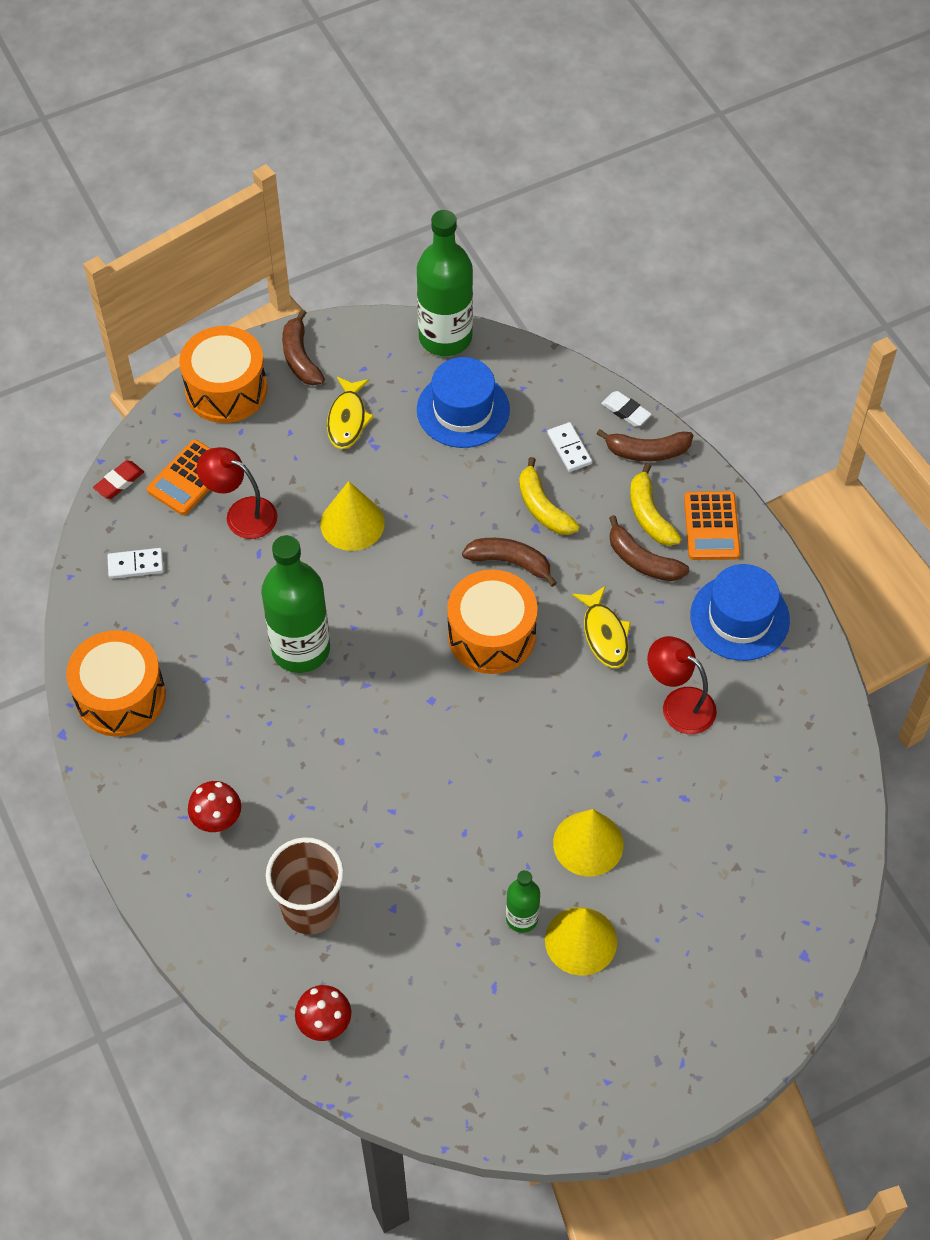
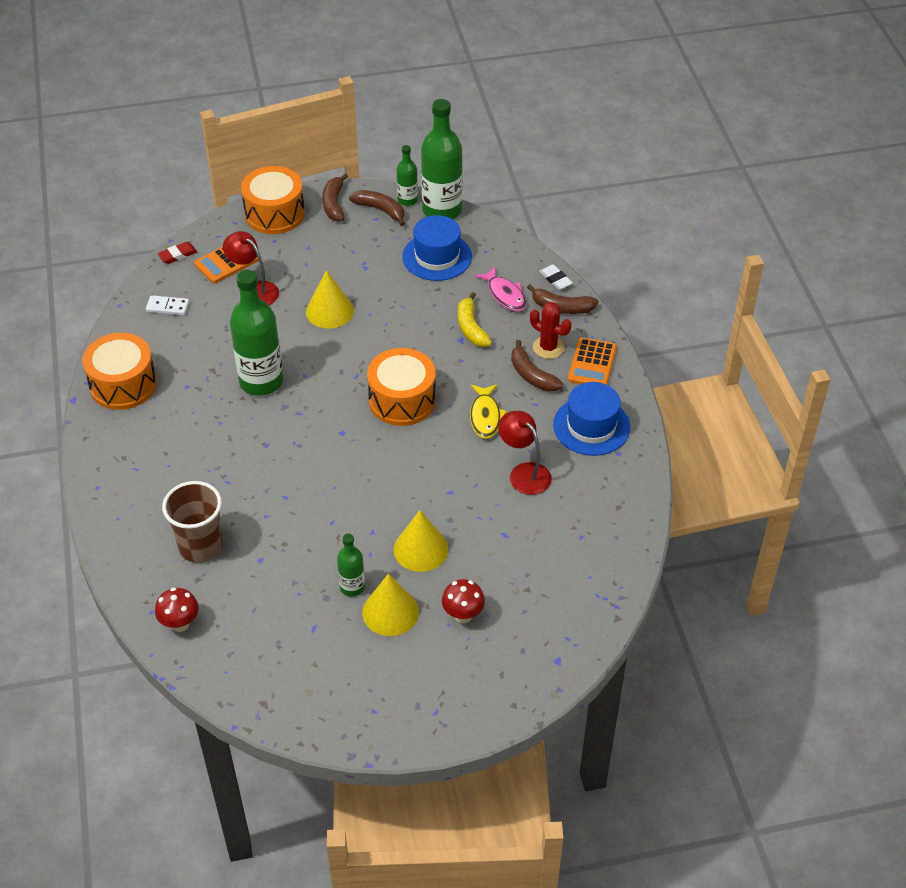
camera: 15 degrees right, 10 degrees down
(218, 821) = (158, 476): red mushroom -> red mushroom (463, 615)
(347, 419) = (352, 247): yellow fish -> none
(395, 331) = (407, 200): none -> green bottle
(510, 562) = (434, 357): brown banana -> brown banana (380, 210)
(569, 449) = (505, 295): white domino -> pink fish
(649, 515) = (548, 347): yellow banana -> red cactus

